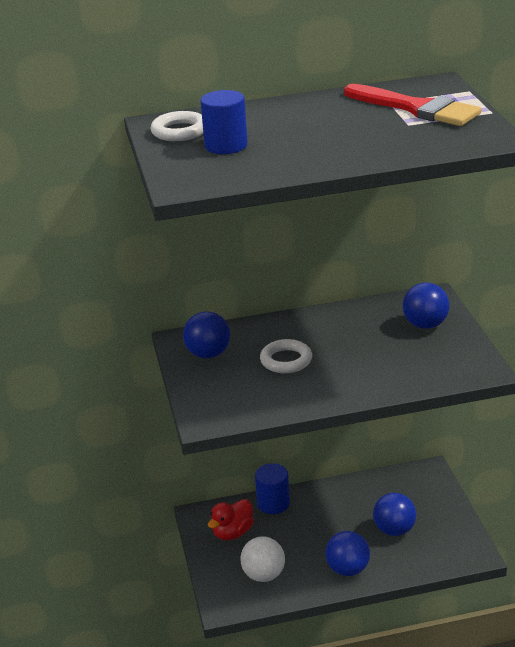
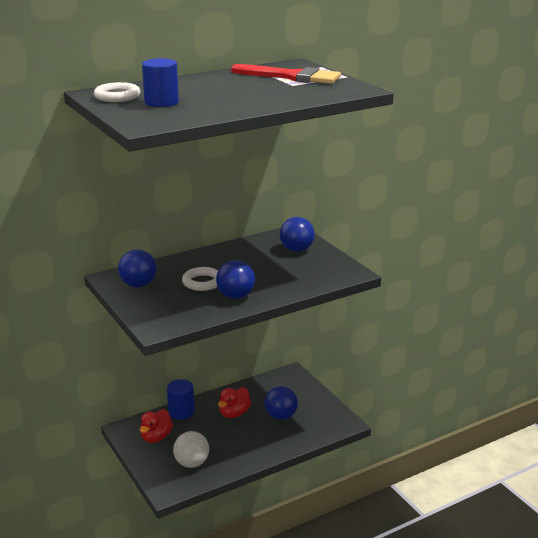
camera: 20 degrees left, 5 degrees down
(337, 516) = (234, 413): none -> red duck
(348, 569) = (256, 448): blue ball -> blue ball (235, 296)

